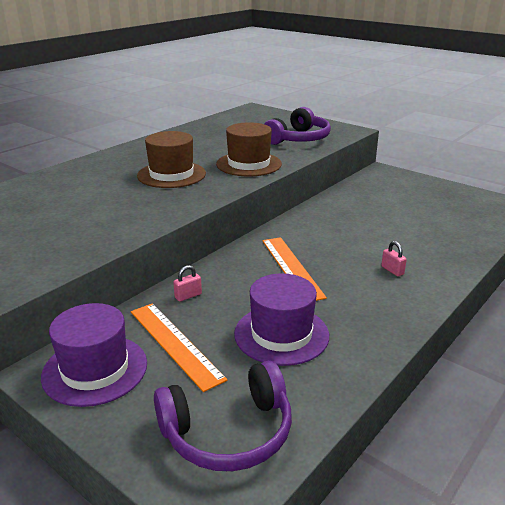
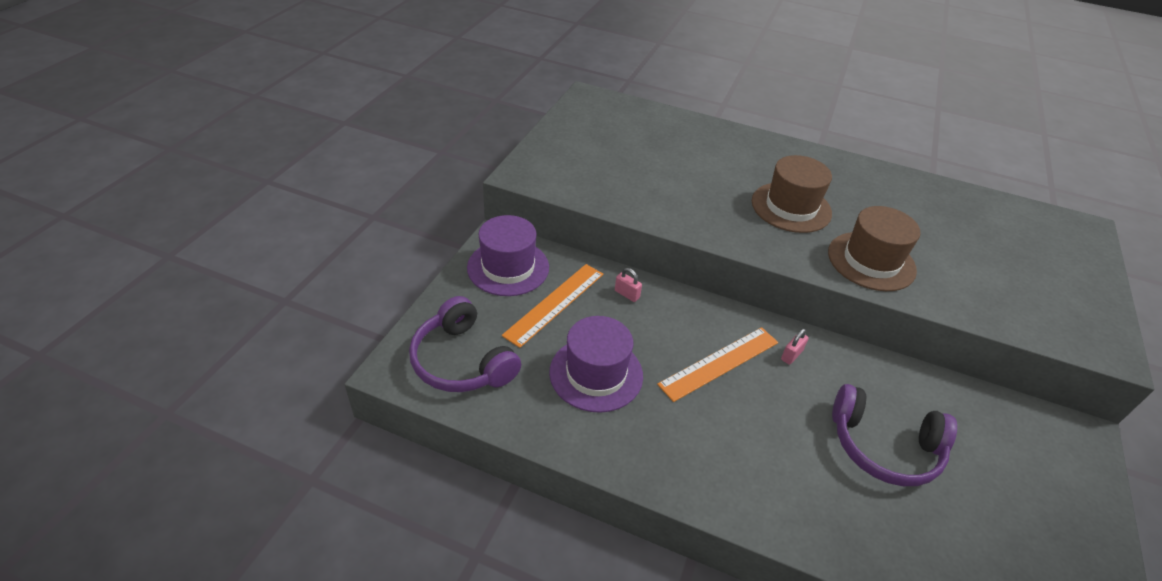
camera: 70 degrees right, 15 degrees up
(298, 139) = (1005, 294): purple headphones -> purple headphones (884, 446)
(392, 270) = (767, 462): pink padlock -> pink padlock (791, 355)

